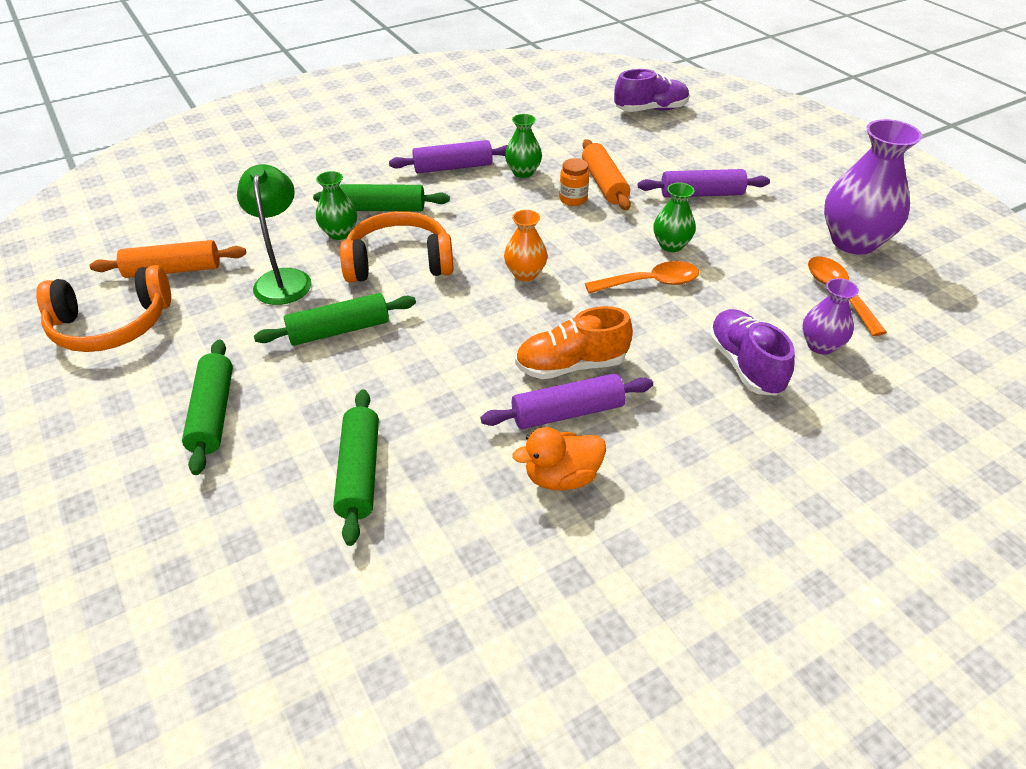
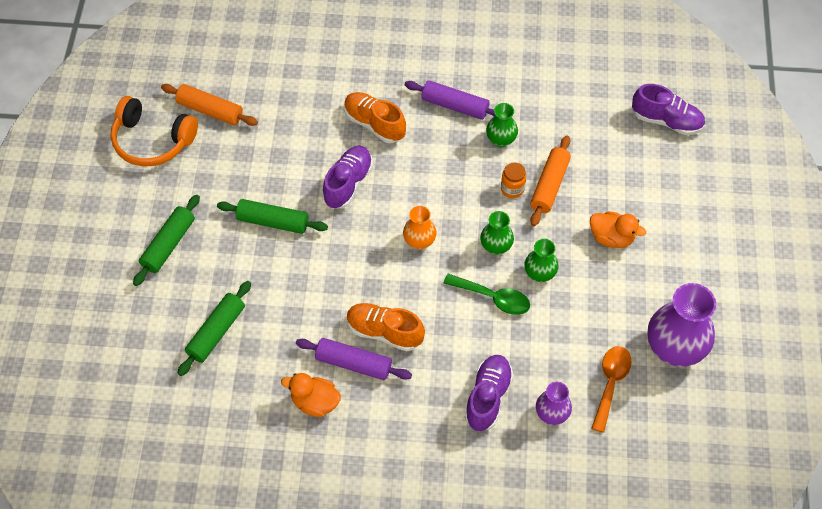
camera: 35 degrees right, 15 degrees up
(283, 279) = (269, 157): green lamp -> none
(339, 233) = (330, 133): green vase -> green vase (496, 246)
(383, 209) = (374, 124): green rolling pin -> orange shoe
(399, 262) = (348, 183): orange headphones -> purple shoe
(650, 283) = (493, 298): orange spoon -> green spoon
(701, 194) = (611, 238): purple rolling pin -> orange duck

